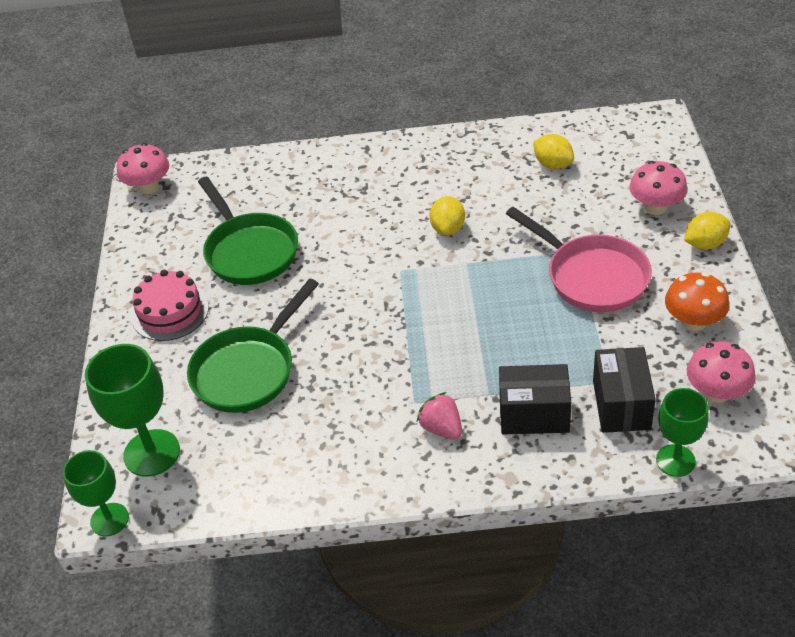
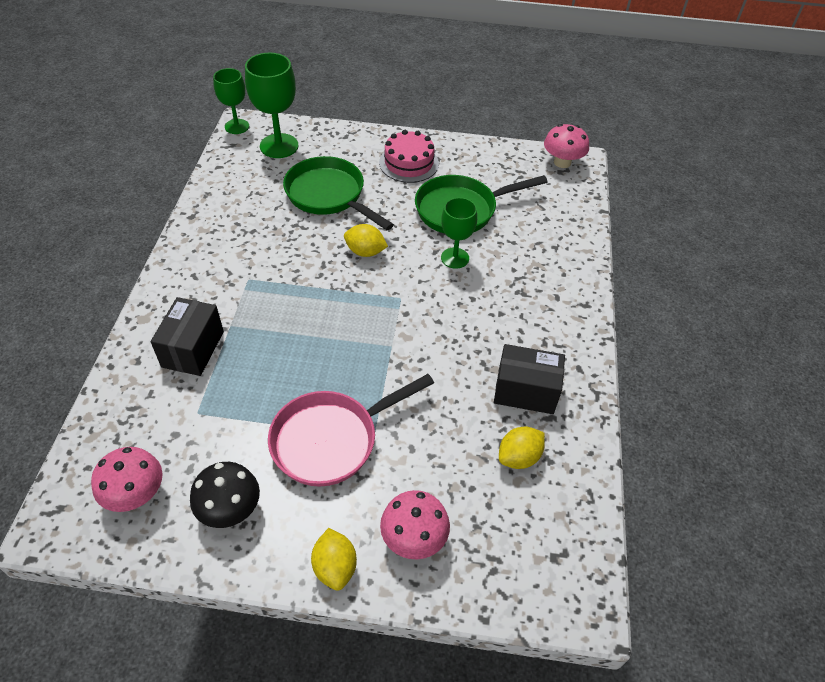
camera: 95 degrees right, 5 degrees up
(441, 428) = (213, 289): pink strawberry -> none
(448, 228) = (444, 342): yellow lemon -> yellow lemon (365, 252)
(621, 405) = (167, 413): black box -> black box (525, 391)
(675, 460) = (87, 432): green goblet -> green goblet (455, 258)
(693, 322) = (230, 509): orange mushroom -> black mushroom

